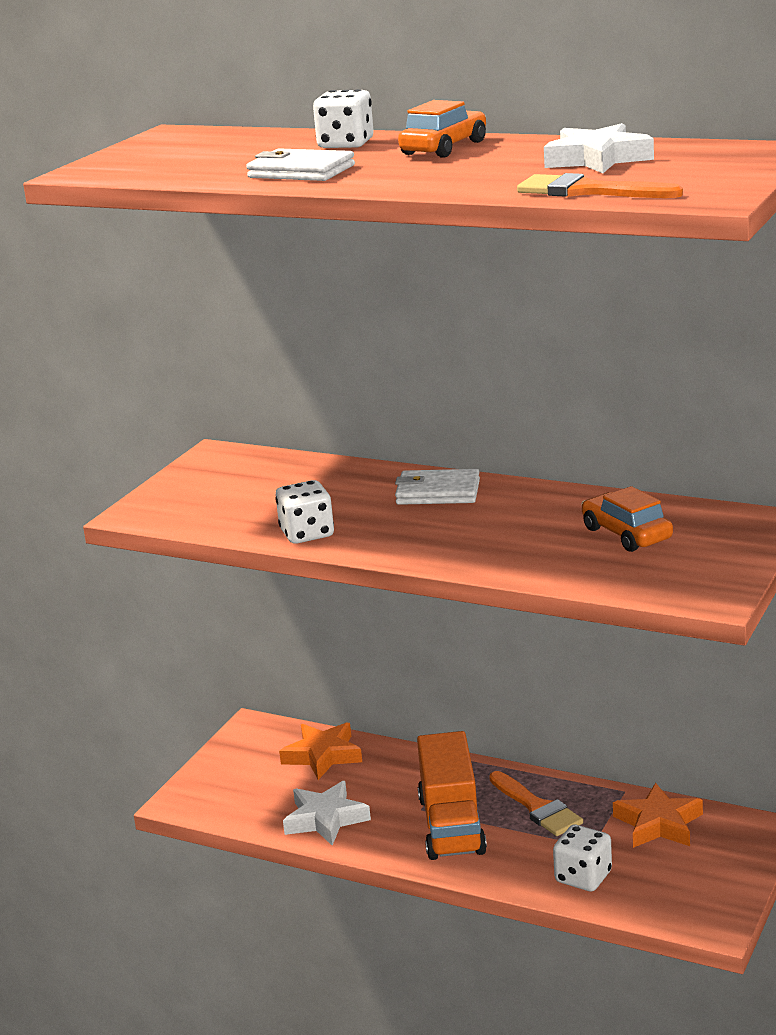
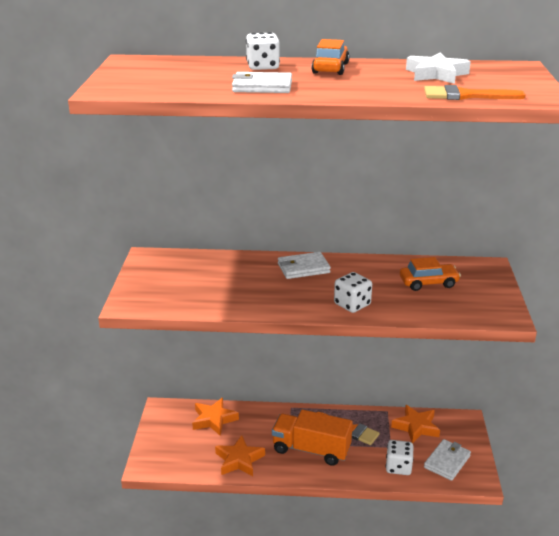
camera: 25 degrees left, 5 degrees up
(307, 534) = (249, 305): white dice -> white dice (352, 304)
(325, 819) = (239, 460): white star -> orange star
(451, 825) = (311, 449): orange truck -> orange truck turned 135 degrees clockwise
(626, 534) = (428, 283): orange car -> orange car turned 135 degrees clockwise
(677, 885) = (447, 461): none -> white wallet

